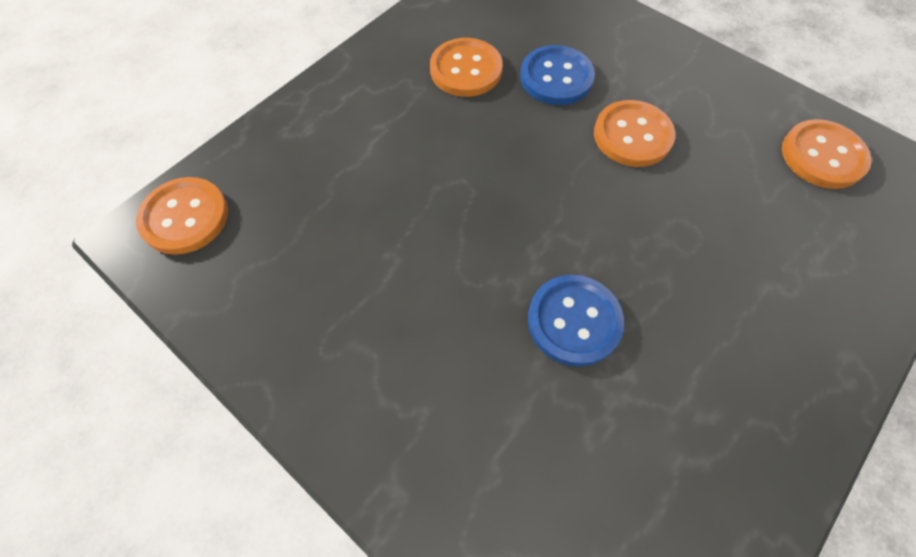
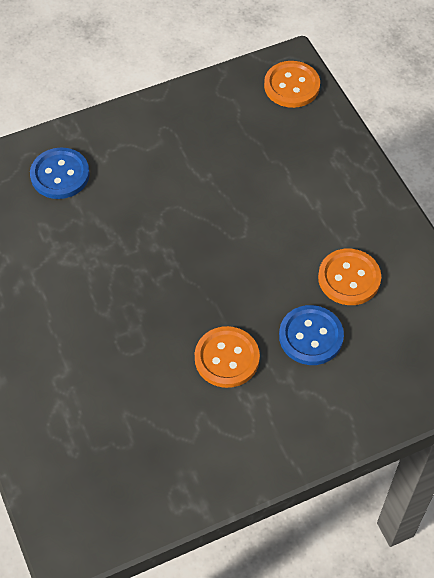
camera: 115 degrees right, 5 degrees down
(574, 321) = (110, 249): blue button -> blue button (60, 175)
(822, 156) = (138, 480): orange button -> none

